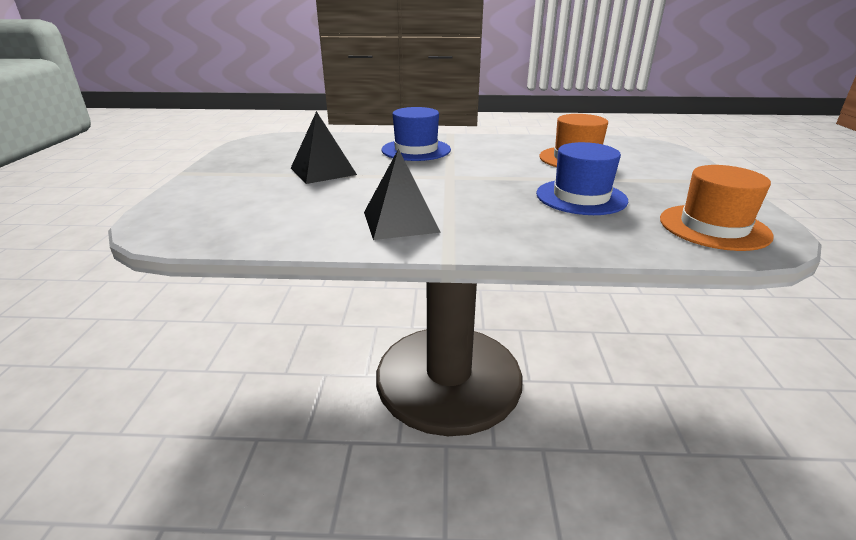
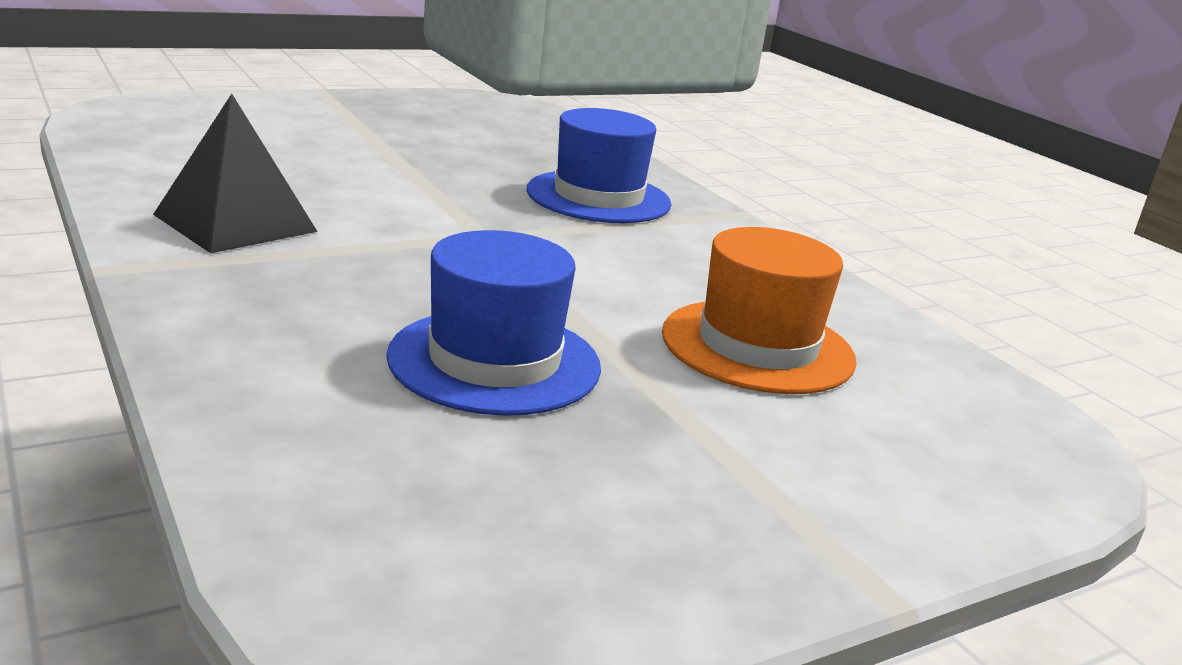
camera: 55 degrees right, 5 degrees down
(323, 171) = (407, 152): black pyramid -> none
(713, 227) = (442, 535): orange hat -> none

